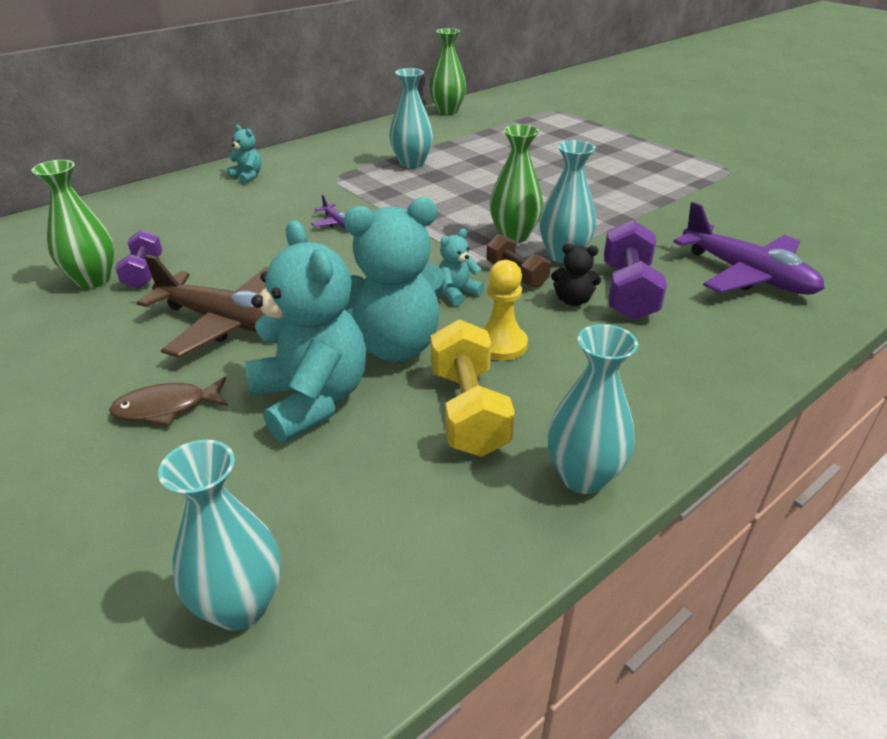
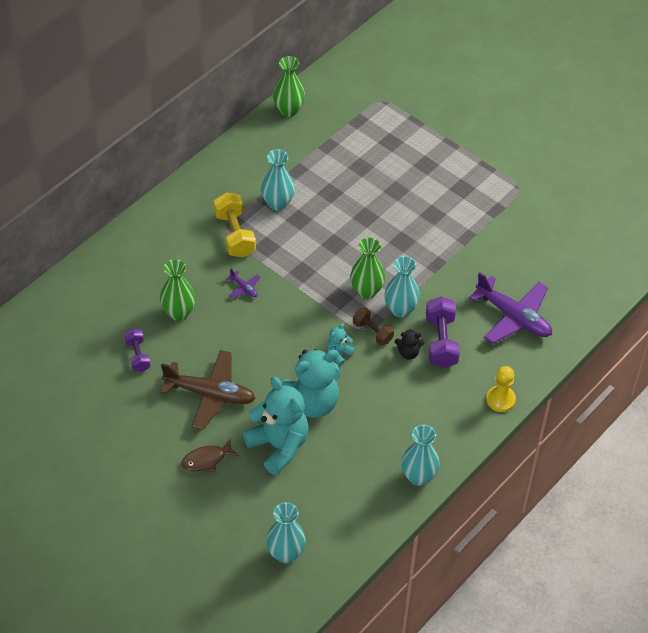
camera: 10 degrees left, 15 degrees up
(93, 280) = (109, 366): green vase -> green vase (178, 313)
(247, 176) = (156, 235): turquoise teddy bear -> none
(468, 411) = (360, 444): yellow dumbbell -> yellow dumbbell (235, 234)
(501, 344) = (370, 395): yellow pawn -> yellow pawn (500, 400)

